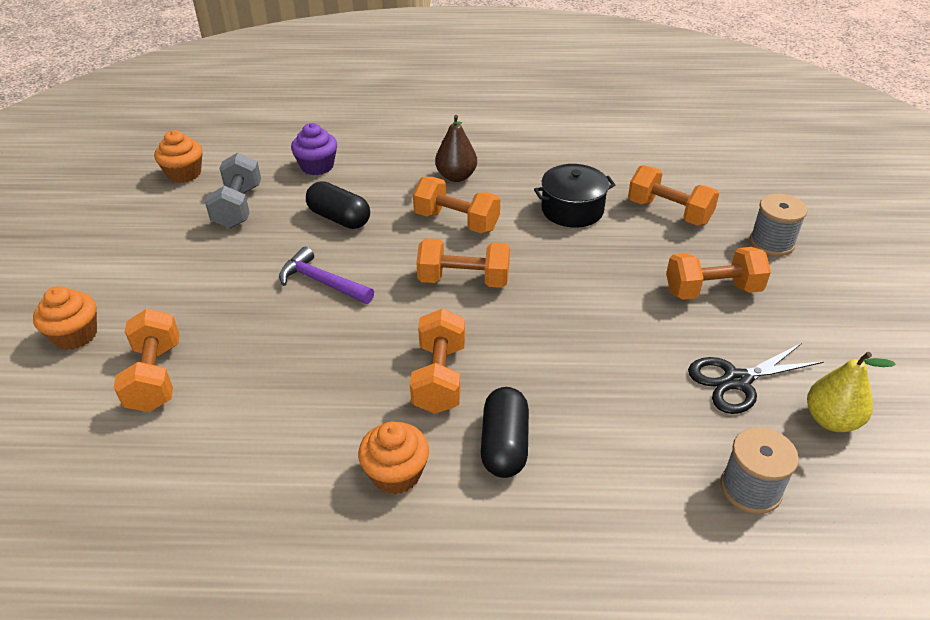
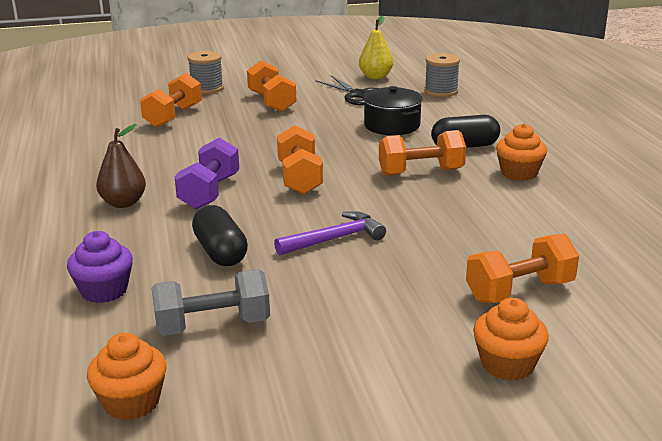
camera: 105 degrees left, 15 degrees down
(322, 282) = (334, 239): purple hammer -> purple hammer turned 135 degrees counterclockwise
(339, 218) = (220, 252): black capsule -> black capsule turned 45 degrees counterclockwise
(456, 221) = (209, 192): orange dumbbell -> purple dumbbell
(572, 210) = (177, 148): black pot -> black pot (392, 125)

